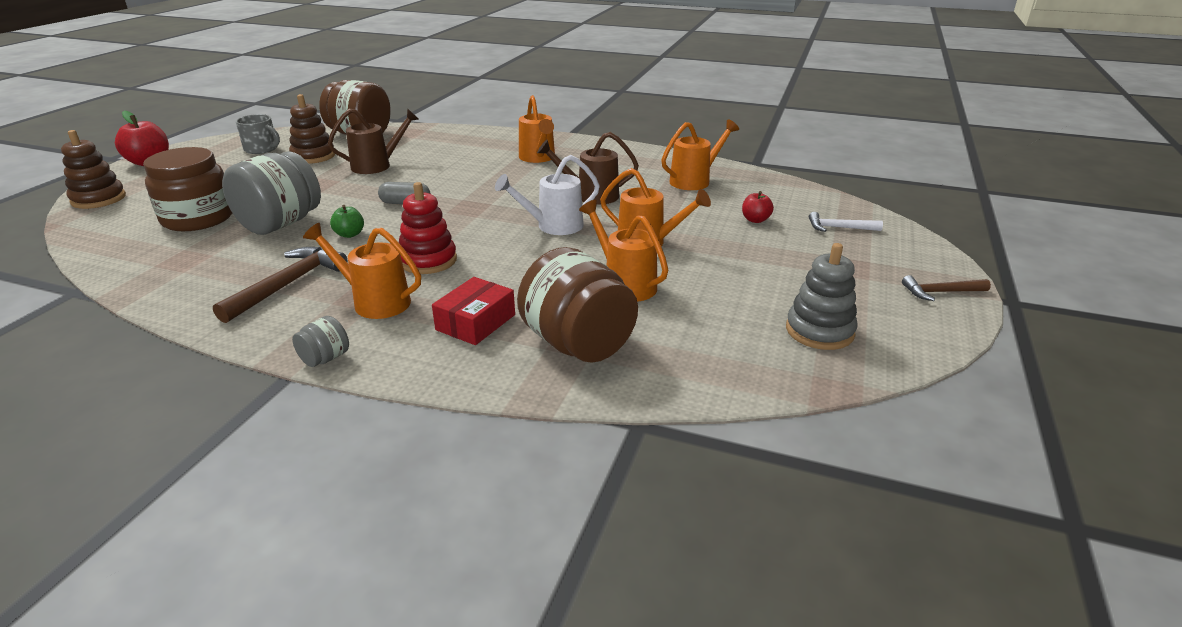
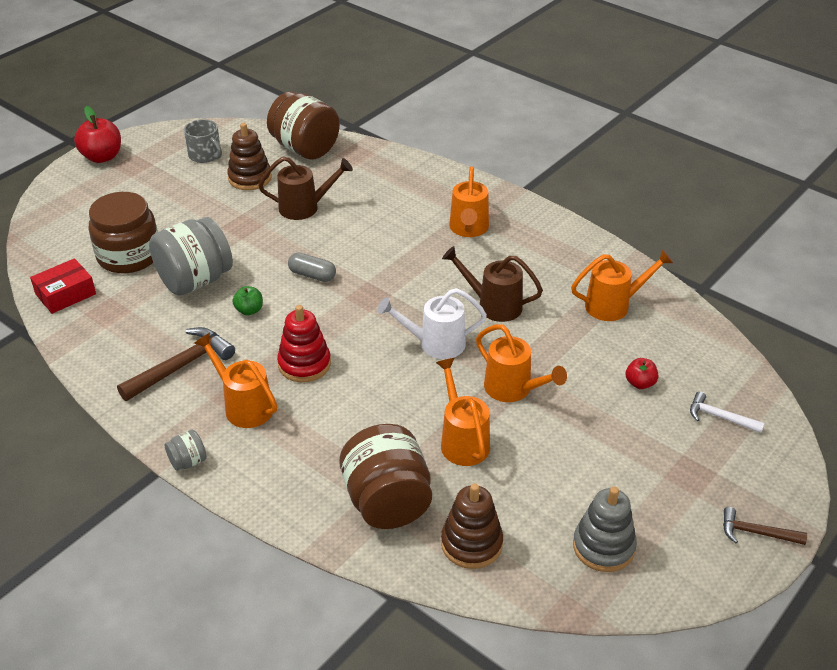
camera: 20 degrees right, 10 degrees up
(98, 199) = (53, 207): brown stacking toy -> brown stacking toy (471, 543)
(476, 322) = (315, 453): red box -> red box (65, 294)

